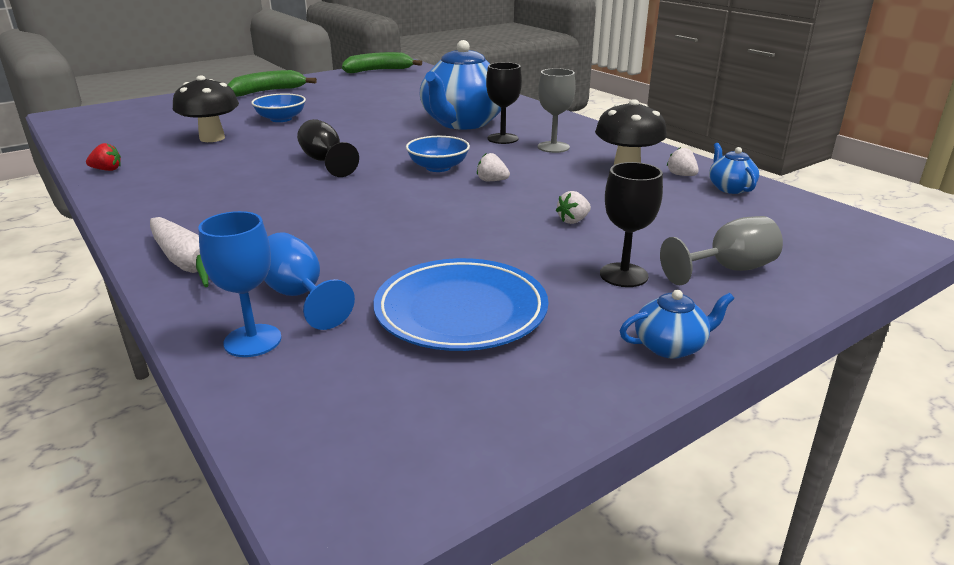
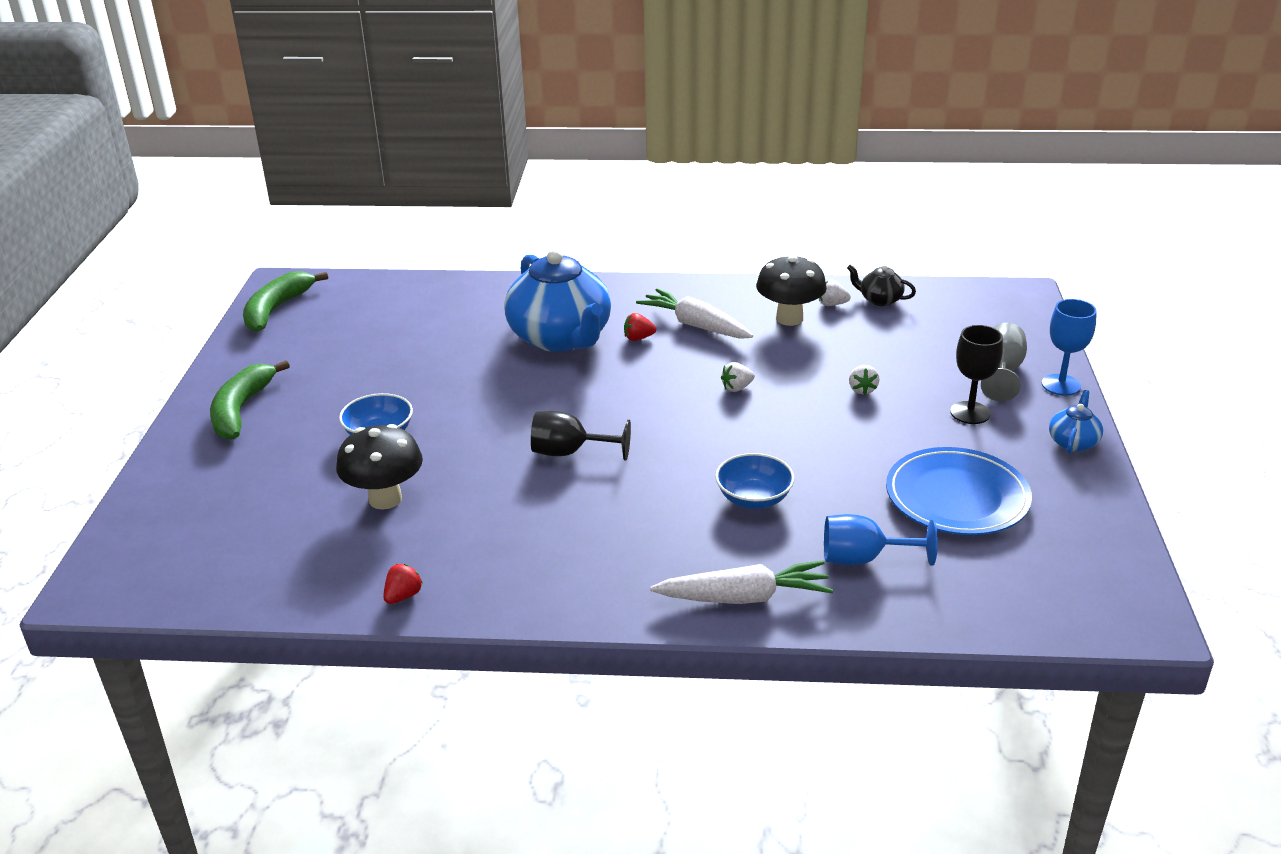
camera: 50 degrees left, 5 degrees up
(252, 341) = (916, 600): blue goblet -> blue goblet (1061, 385)
(438, 167) = (669, 400): blue bowl -> blue bowl (754, 498)
(502, 139) = (638, 338): black goblet -> red strawberry
(553, 147) = (695, 325): grey goblet -> white carrot
(730, 188) = (879, 300): blue teapot -> black teapot

